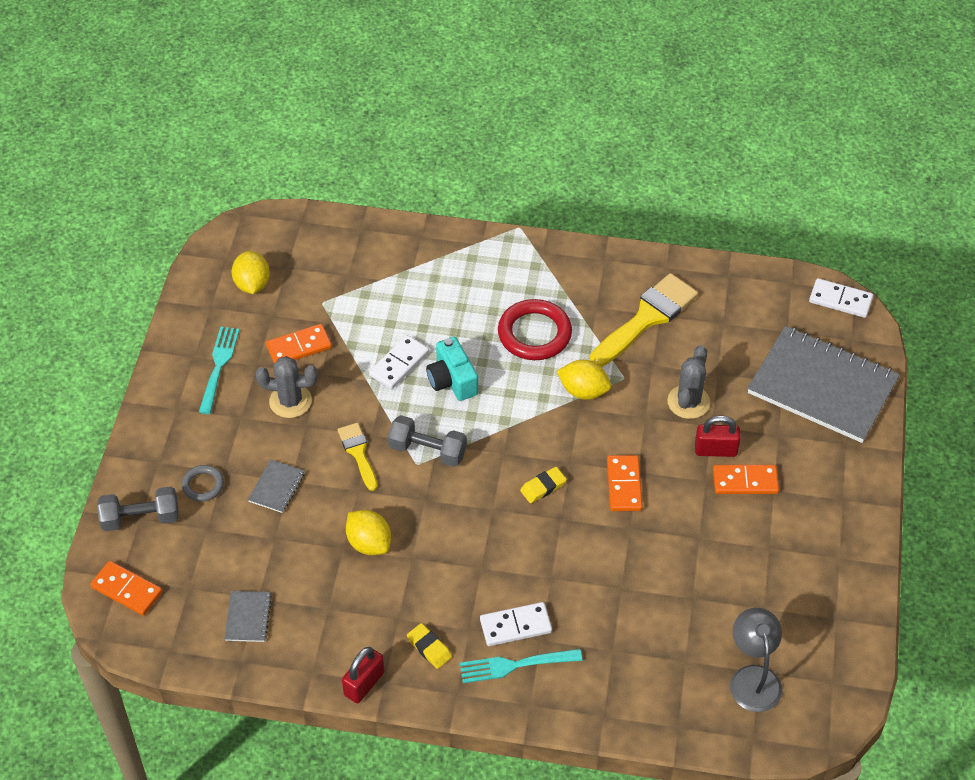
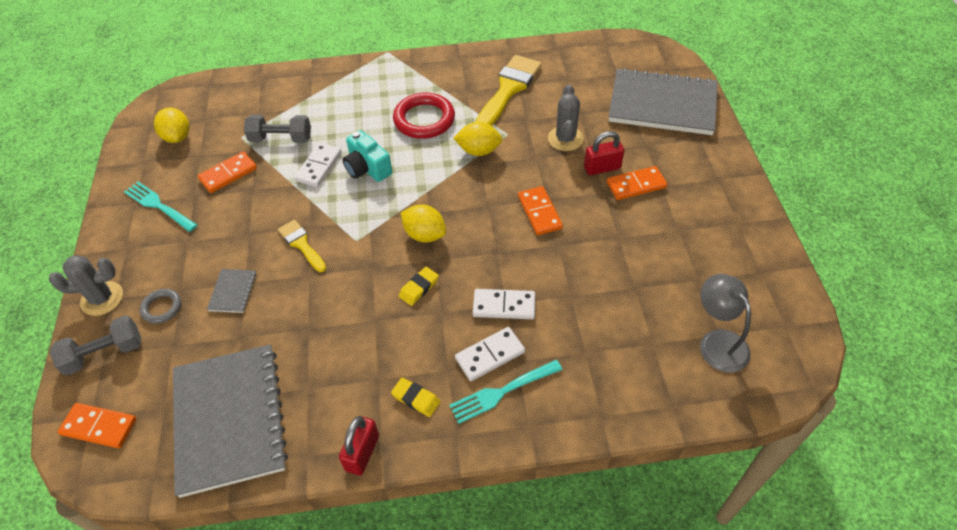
camera: 15 degrees left, 0 degrees up
(219, 367) = (159, 206): turquoise fork -> turquoise fork turned 45 degrees counterclockwise
(248, 617) = (229, 419): grey notebook -> grey notebook, size x2.48
(290, 401) = (230, 217): grey cactus -> grey cactus (102, 298)
(369, 543) = (331, 318): yellow lemon -> yellow lemon (424, 235)
(427, 451) = (363, 227): grey dumbbell -> grey dumbbell (281, 139)
(543, 487) = (472, 231): yellow eraser -> yellow eraser (419, 288)
(840, 300) = (647, 46): white domino -> white domino (504, 306)

